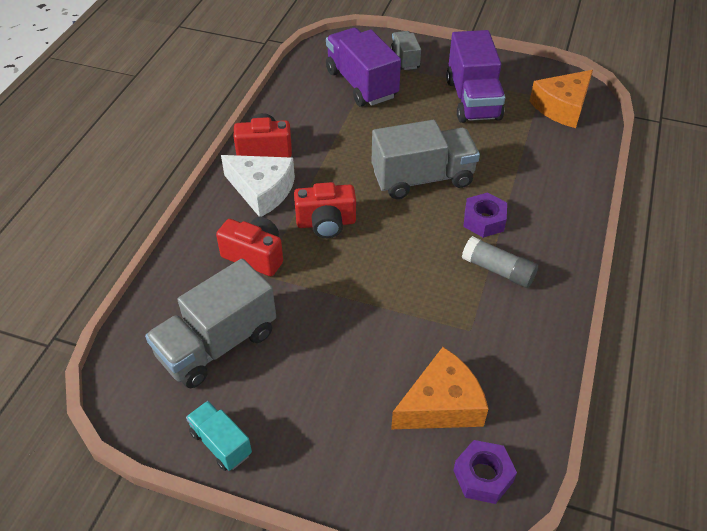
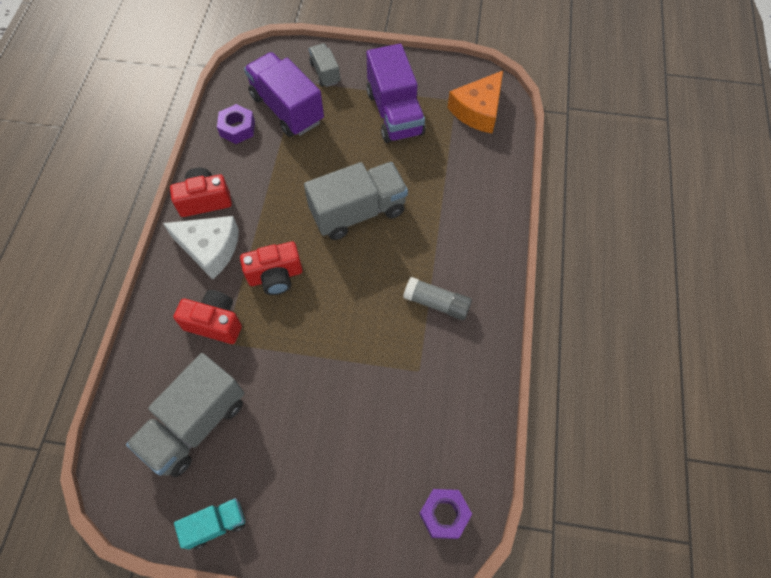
camera: 10 degrees left, 15 degrees up
(221, 443) = (216, 524): turquoise truck -> turquoise truck turned 120 degrees clockwise
(441, 404) = (402, 451): orange cheese -> none
(484, 220) = (419, 251): purple nut -> purple nut (237, 128)

